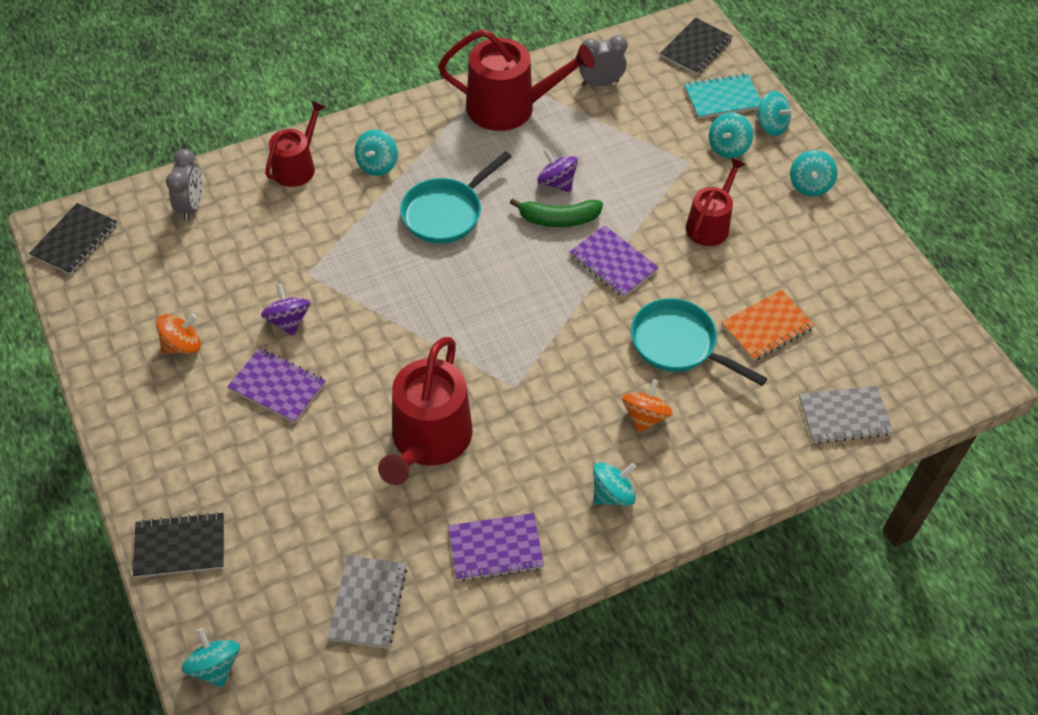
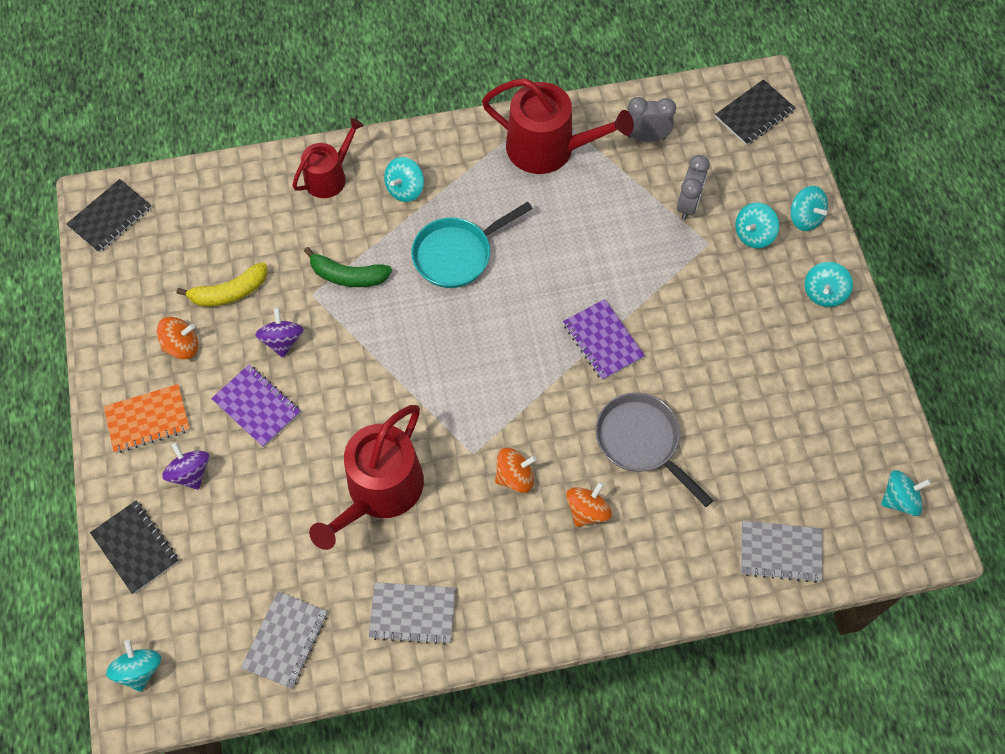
camera: 15 degrees right, 10 degrees up
(180, 546) = (135, 547): black notebook -> black notebook turned 45 degrees clockwise
(191, 206) = (222, 201): grey clock -> grey clock (688, 205)
(220, 287) = (229, 292): none -> yellow banana
(495, 548) = (412, 613): purple notebook -> grey notebook
(556, 183) = (572, 242): purple spinning top -> purple spinning top (190, 473)
(559, 219) = (563, 282): green banana -> green banana (348, 276)
(563, 400) = (515, 477): none -> orange spinning top
(612, 494) = (534, 583): turquoise spinning top -> turquoise spinning top (899, 499)
(678, 344) = (641, 441): turquoise pan -> grey pan
(710, 224) = (710, 317): red watering can -> none
(722, 98) = (764, 177): turquoise notebook -> none
(767, 327) = (733, 441): orange notebook -> orange notebook (148, 419)

